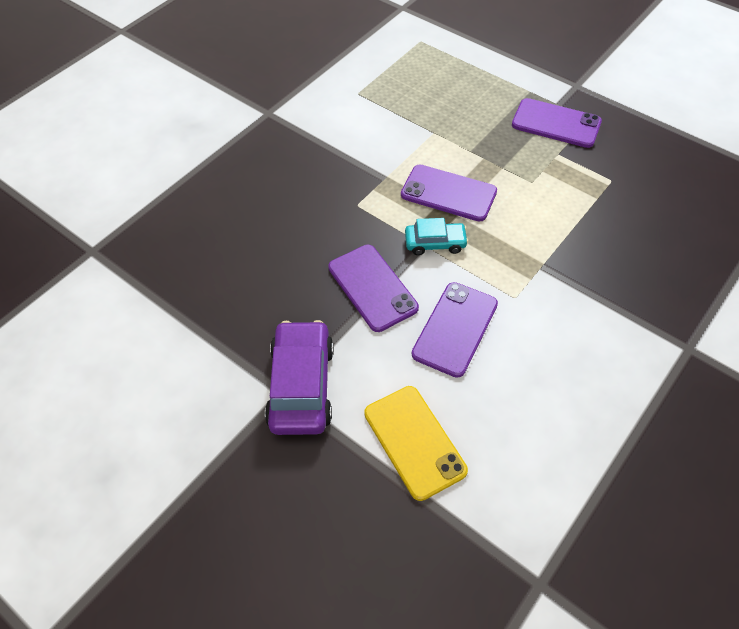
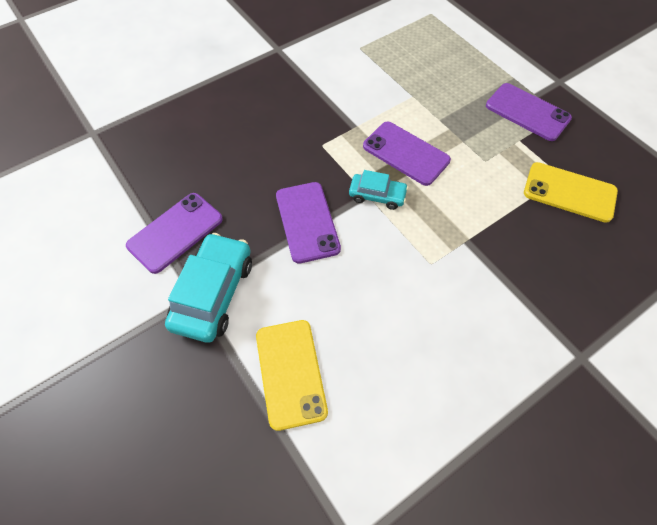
camera: 15 degrees right, 5 degrees up
(301, 385) = (213, 293): purple car -> turquoise car
(455, 329) = (366, 278): purple phone -> purple phone (175, 232)
(624, 194) = (569, 192): none -> yellow phone

